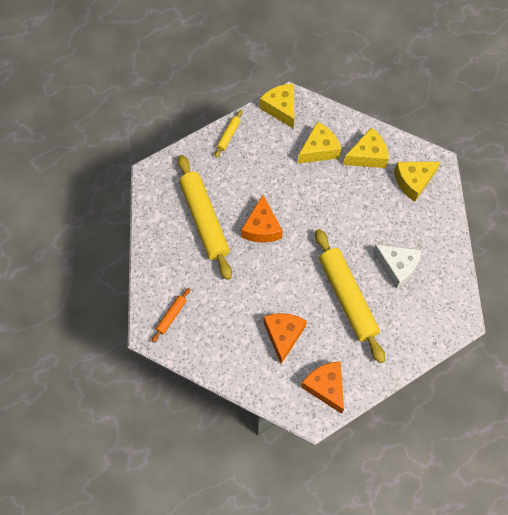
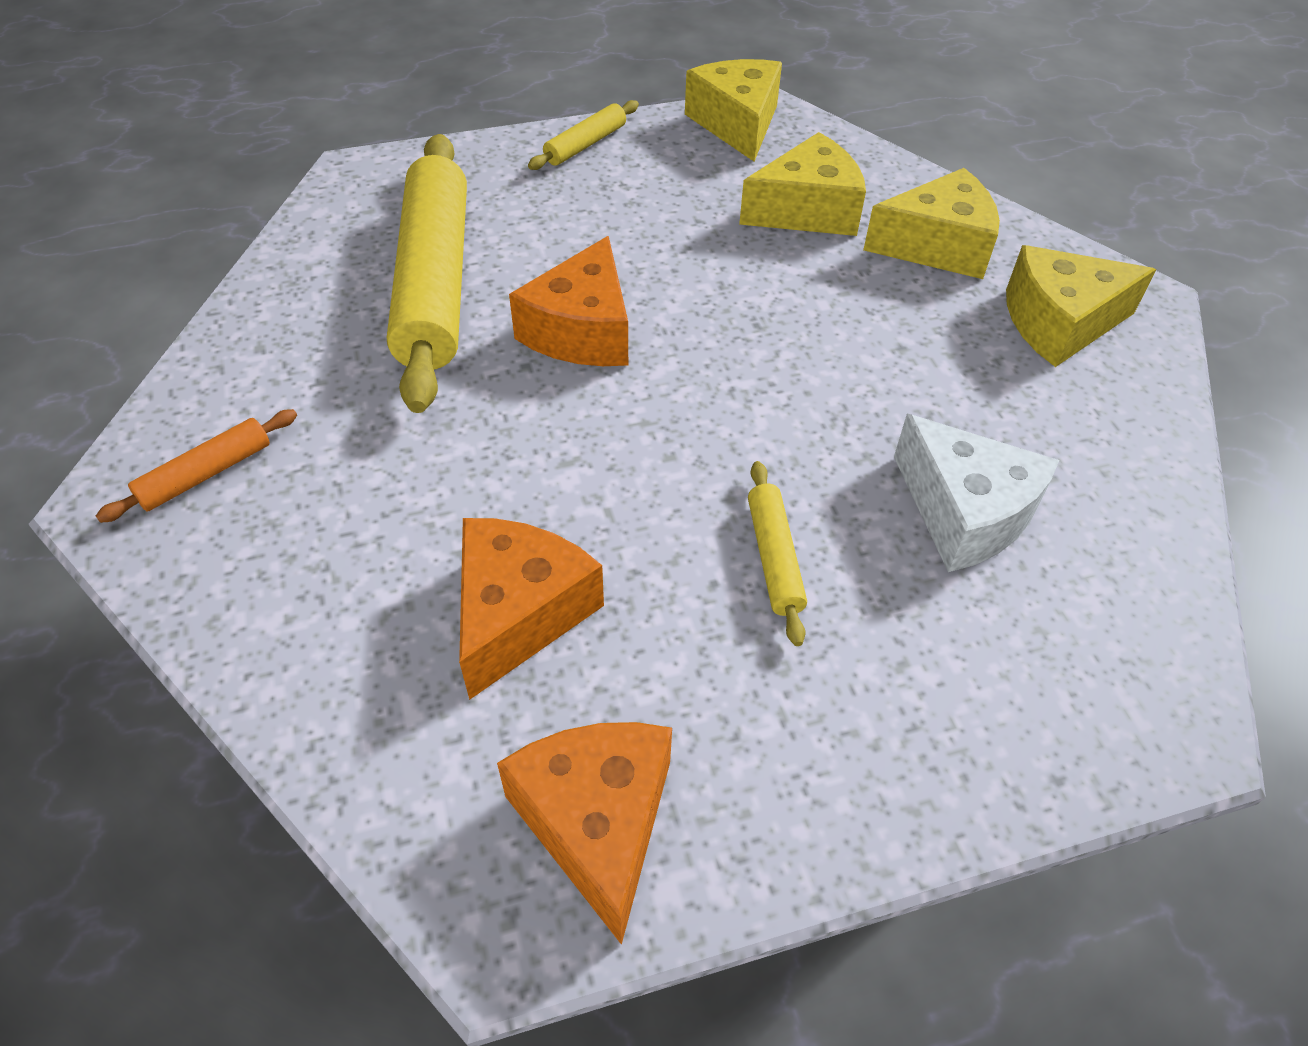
camera: 15 degrees right, 15 degrees down
(347, 297) = (774, 557): yellow rolling pin -> yellow rolling pin, size x0.43

